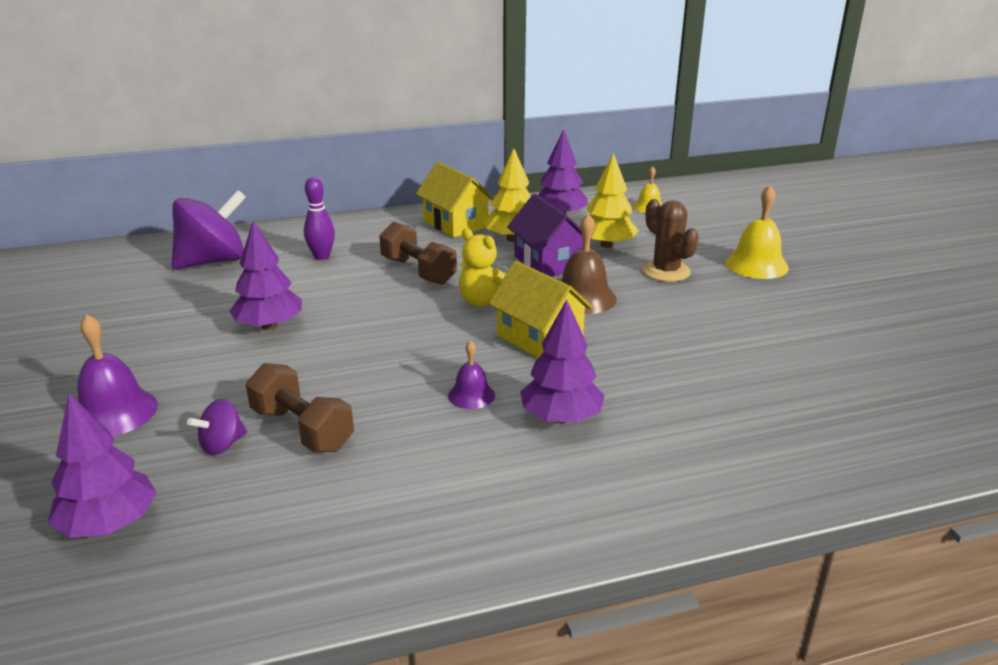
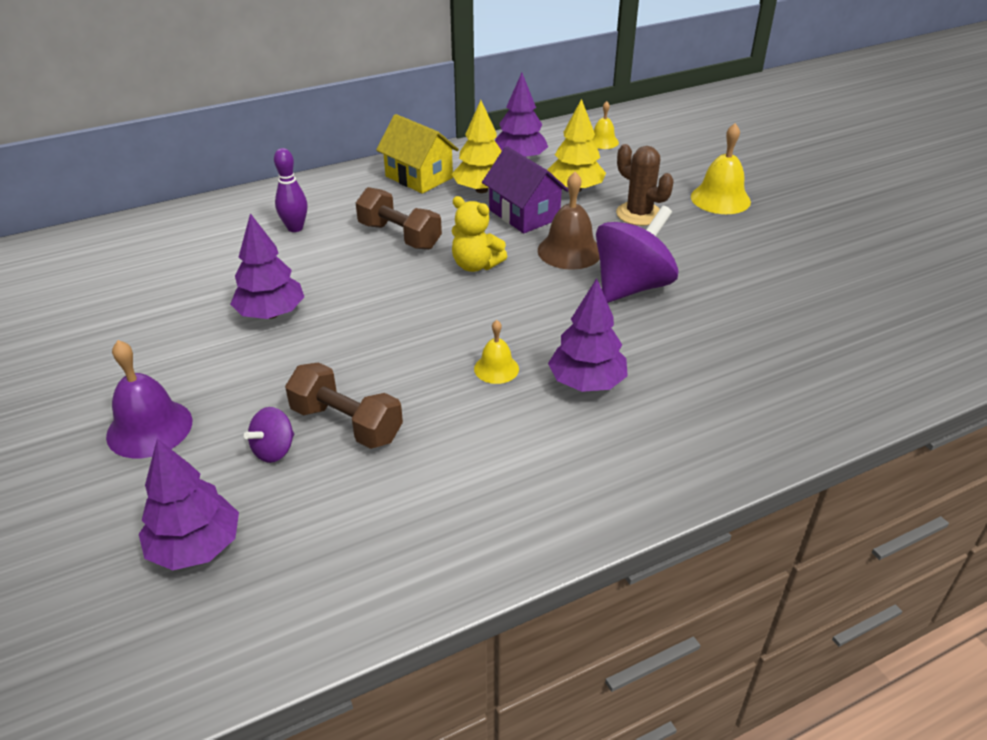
camera: 10 degrees left, 10 degrees up
(213, 261) = (183, 244): purple spinning top -> purple spinning top (631, 287)
(471, 395) = (496, 368): purple bell -> yellow bell
(539, 339) = (542, 300): yellow house -> none

